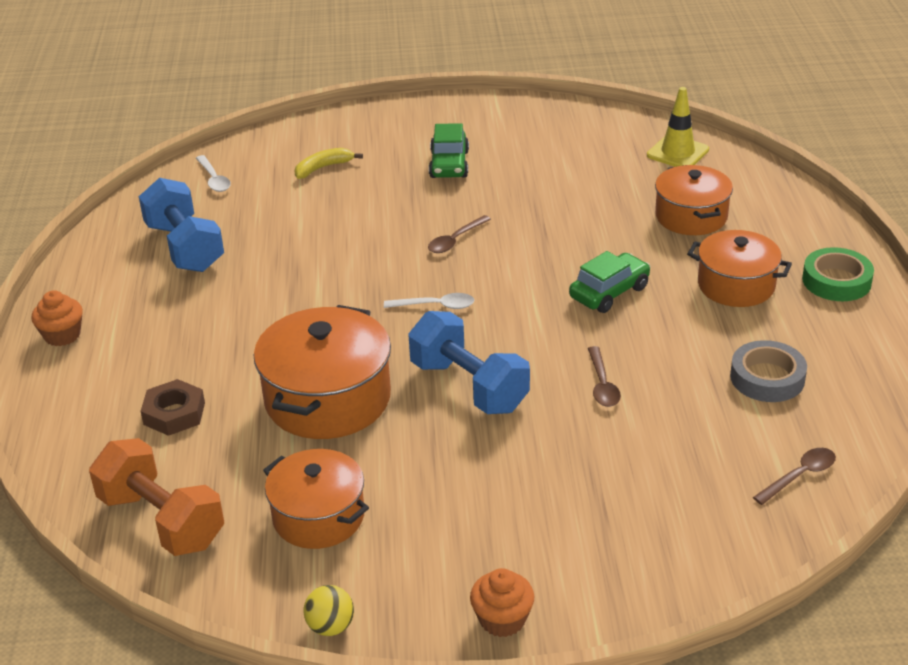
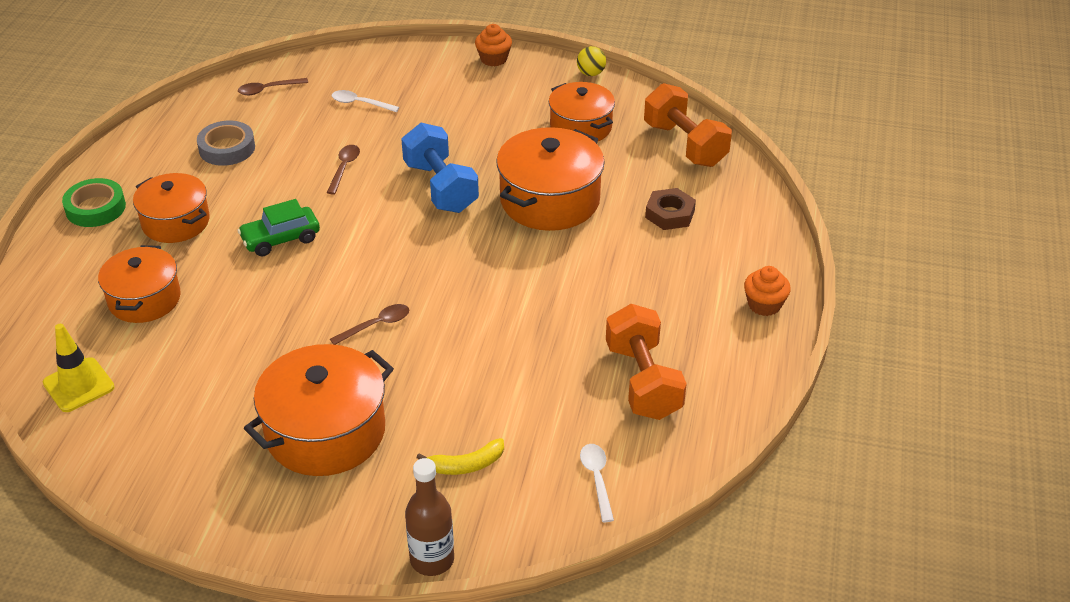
camera: 165 degrees left, 5 degrees up
(185, 247) = (643, 381): blue dumbbell -> orange dumbbell
(325, 119) = (432, 560): none -> brown bottle
(436, 306) = (430, 259): white spoon -> white spoon (360, 103)
(449, 164) = (325, 432): green car -> orange pot

